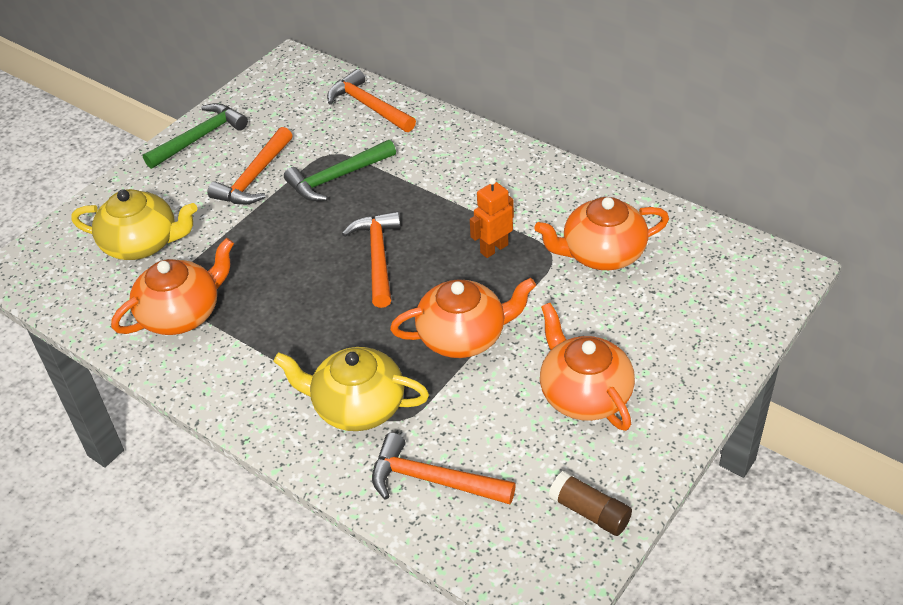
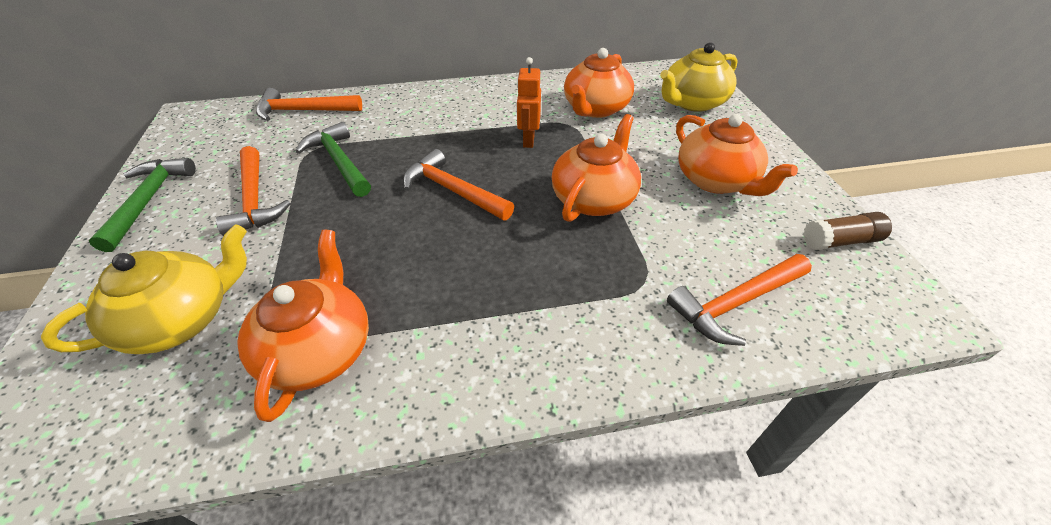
camera: 50 degrees left, 0 degrees up
(337, 177) = (339, 162): green hammer -> green hammer turned 135 degrees clockwise
(357, 406) = (600, 298): yellow teapot -> yellow teapot (692, 102)
(584, 394) = (716, 181): orange teapot -> orange teapot turned 135 degrees counterclockwise

